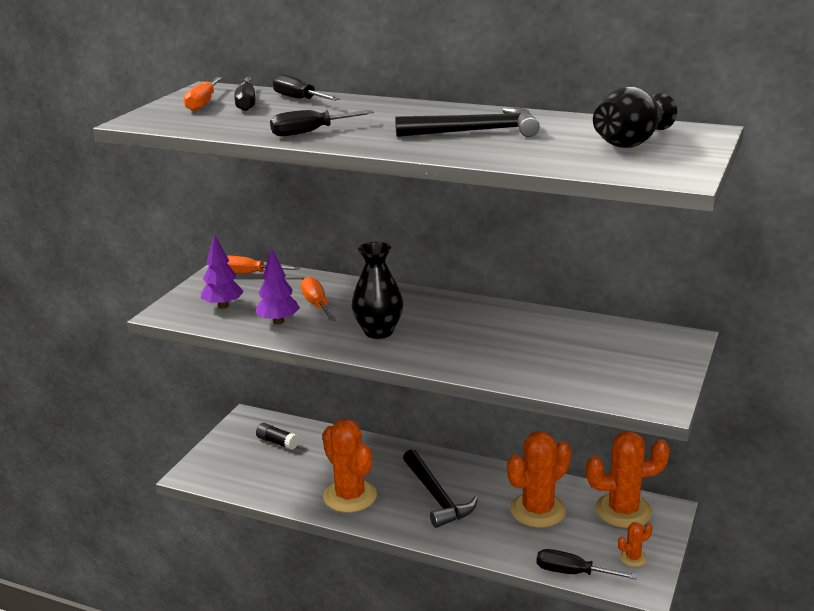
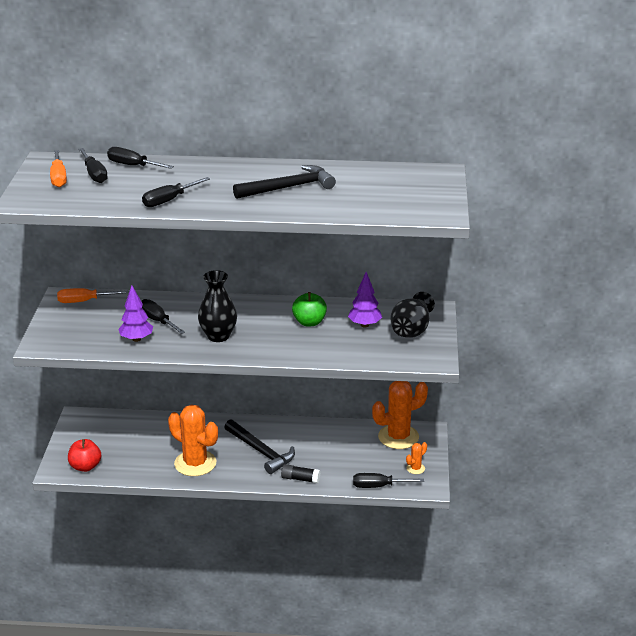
camera: 20 degrees left, 5 degrees up
(223, 306) = (83, 332): purple tree -> purple tree (364, 325)
(223, 476) = (85, 466): none -> red apple
(277, 442) = (115, 432): black glue stick -> black glue stick (300, 479)
(317, 305) = (158, 321): orange screwdriver -> black screwdriver
(504, 331) = (309, 322): none -> green apple
(538, 510) = (338, 448): orange cactus -> none
(630, 143) = (399, 187): black vase -> black vase (411, 330)

